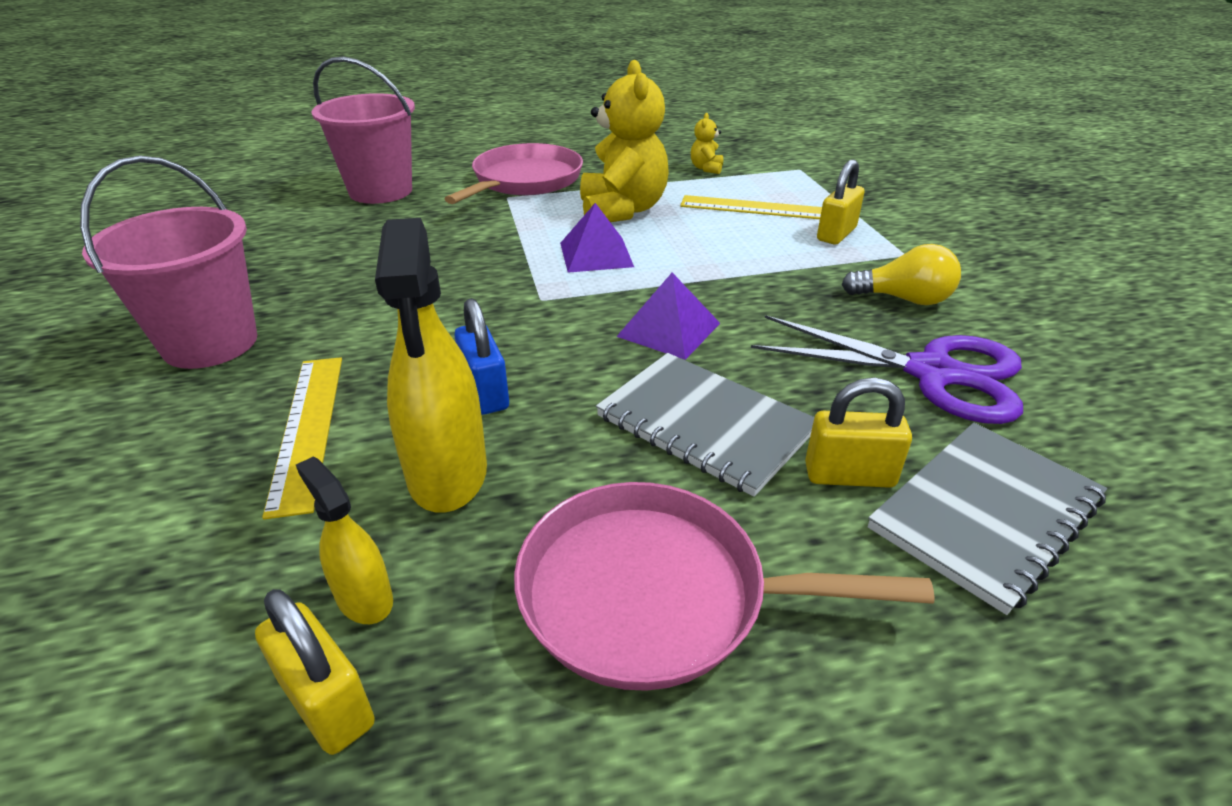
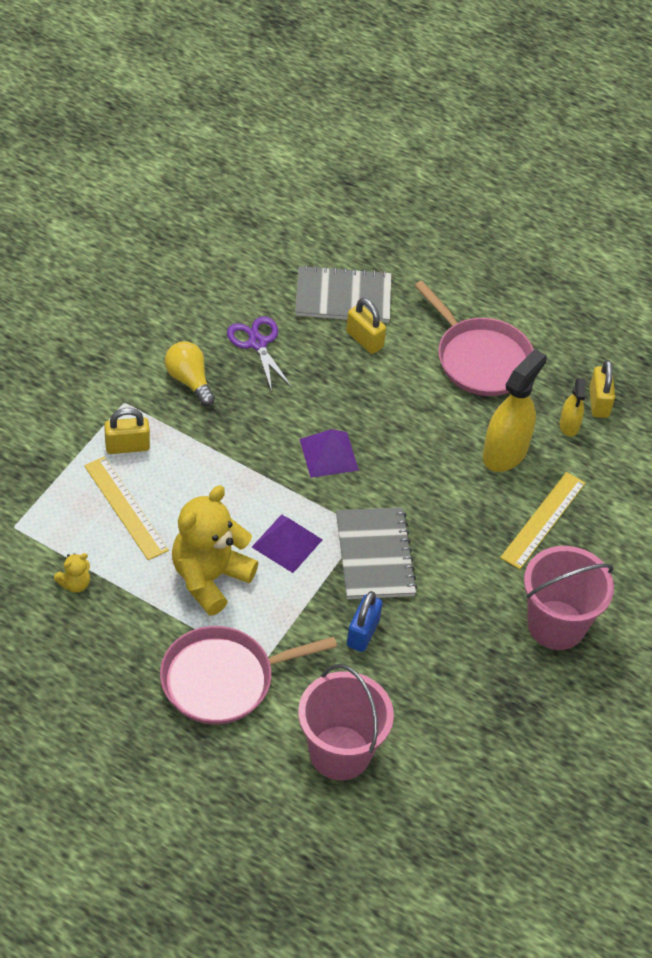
camera: 140 degrees left, 15 degrees up
(485, 393) = (454, 483): blue padlock -> blue padlock (363, 633)
(705, 424) = (384, 397): grey notebook -> grey notebook (375, 555)
(932, 373) = (257, 343): purple scissors -> purple scissors, size x0.65

